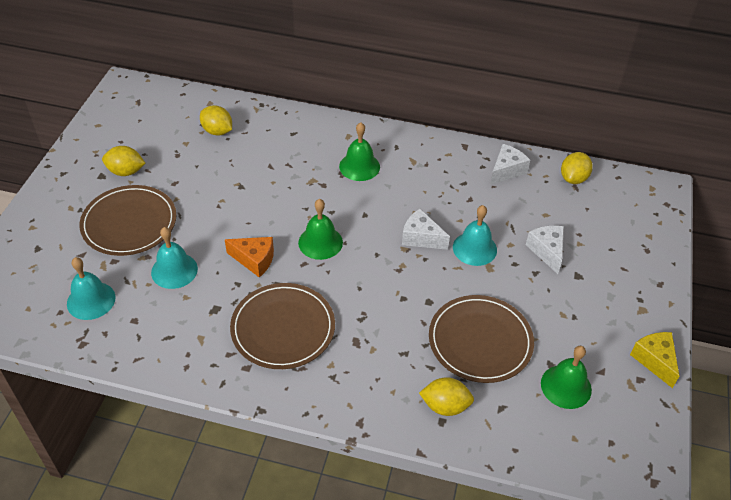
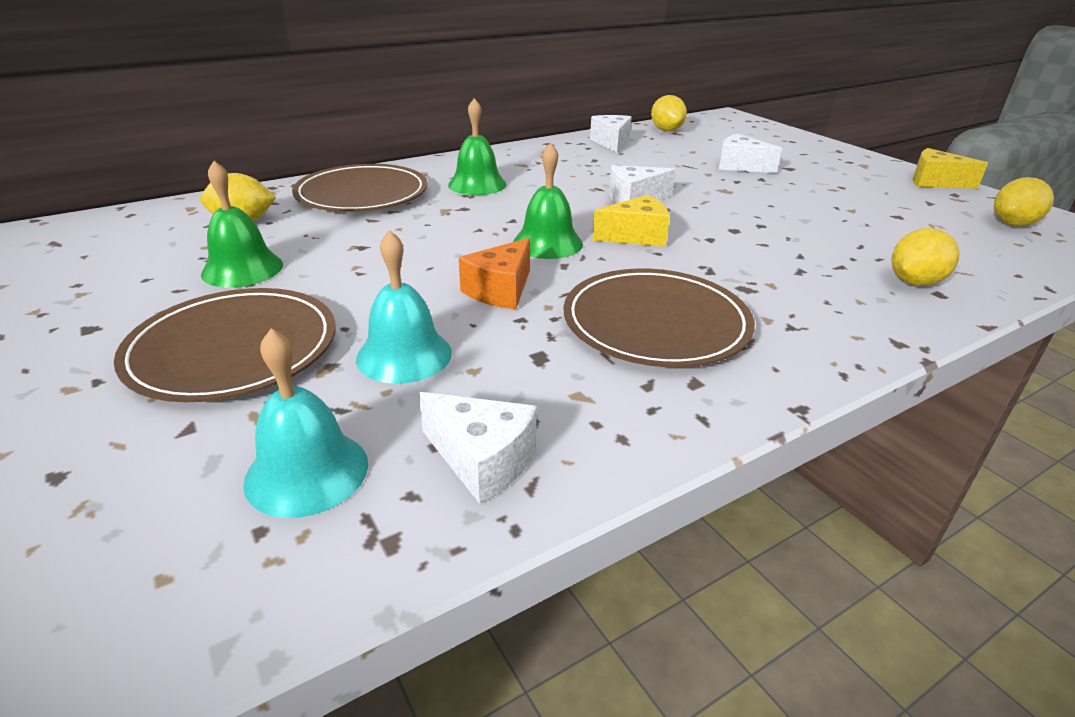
camera: 45 degrees left, 15 degrees down
(126, 172) = (137, 306): yellow lemon -> yellow lemon (1013, 224)
(137, 338) = (482, 460): none -> white cheese
(254, 260) = (501, 290): orange cheese -> orange cheese turned 150 degrees clockwise
(369, 268) = (636, 236): none -> yellow cheese
(474, 248) = (689, 186): turquoise bell -> none
(480, 341) = (827, 230): brown plate -> brown plate (362, 194)
(566, 386) = (937, 221): green bell -> green bell (242, 269)

